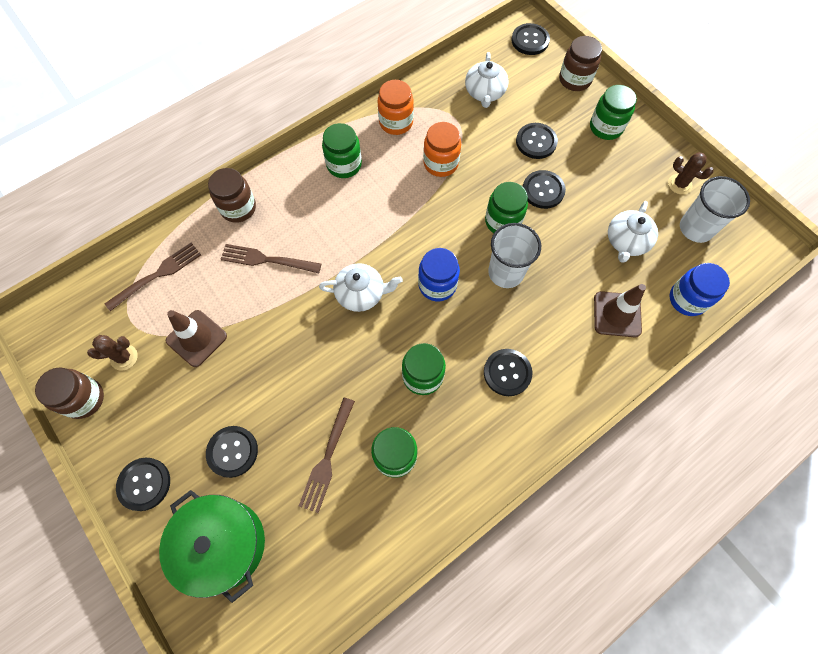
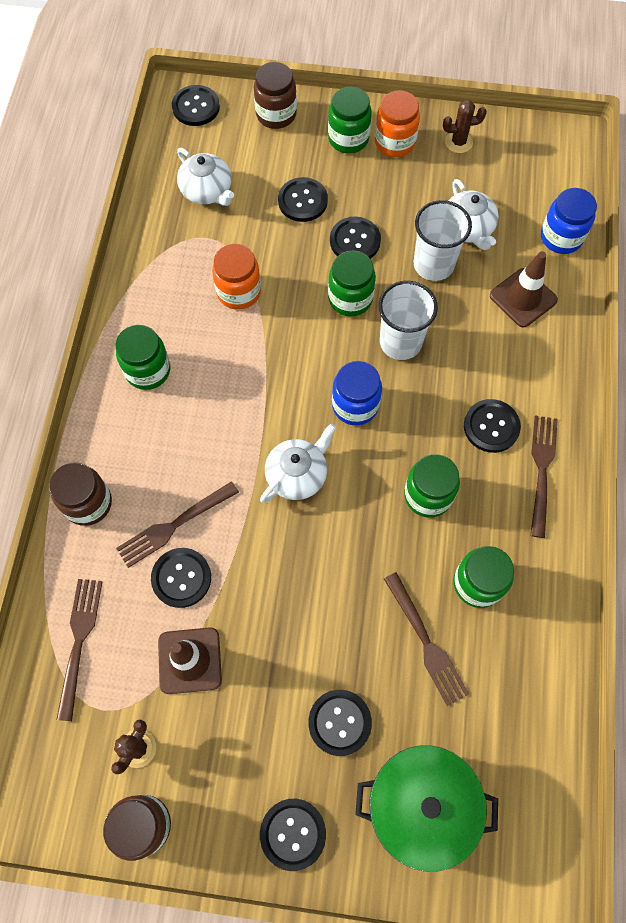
camera: 45 degrees left, 0 degrees up
(240, 291) = (181, 578): none -> black button
(396, 122) = (153, 287): orange jar -> orange jar (395, 142)
(510, 429) = (541, 470): none -> brown fork
(696, 228) = (508, 171): white cup -> white cup (433, 264)

